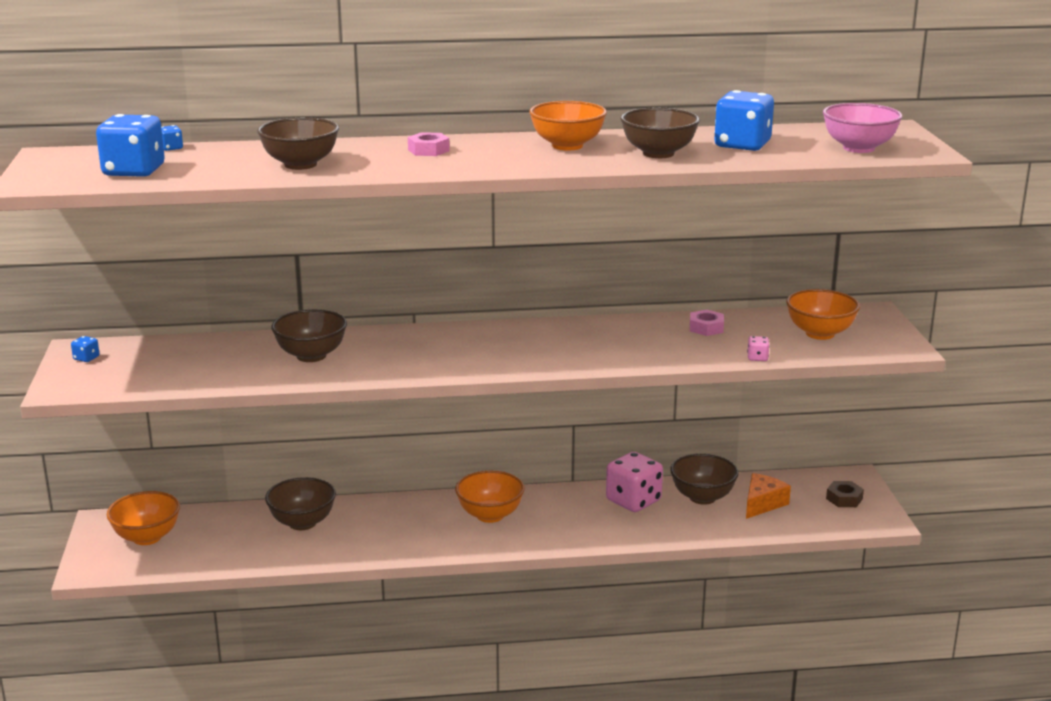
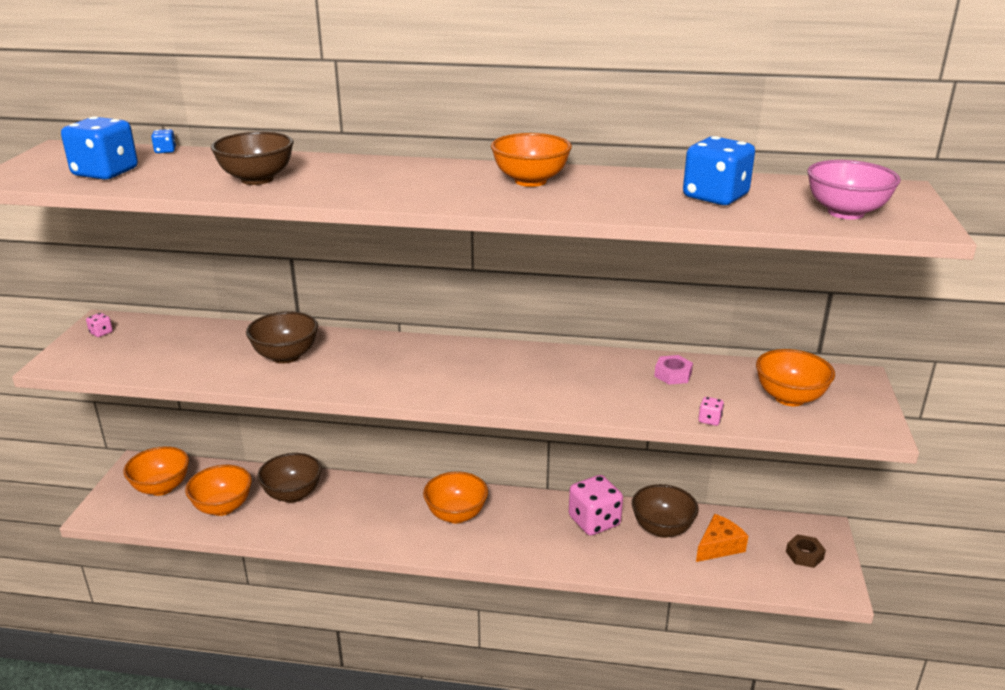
camera: 15 degrees right, 5 degrees up
(86, 358) = (101, 333): blue dice -> pink dice
(230, 544) = (223, 507): none -> orange bowl
(428, 150) = (390, 174): pink nut -> none
(658, 153) = (617, 199): brown bowl -> none

